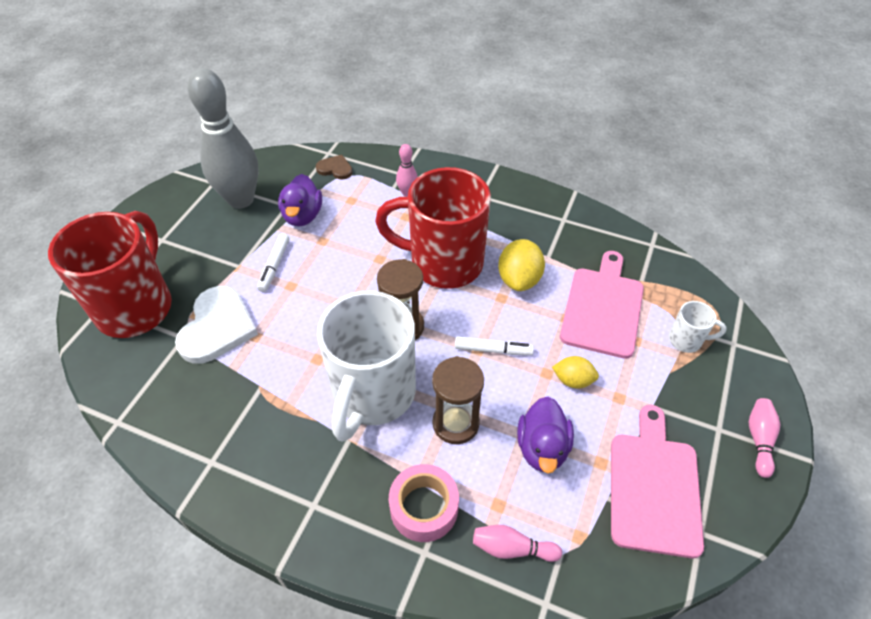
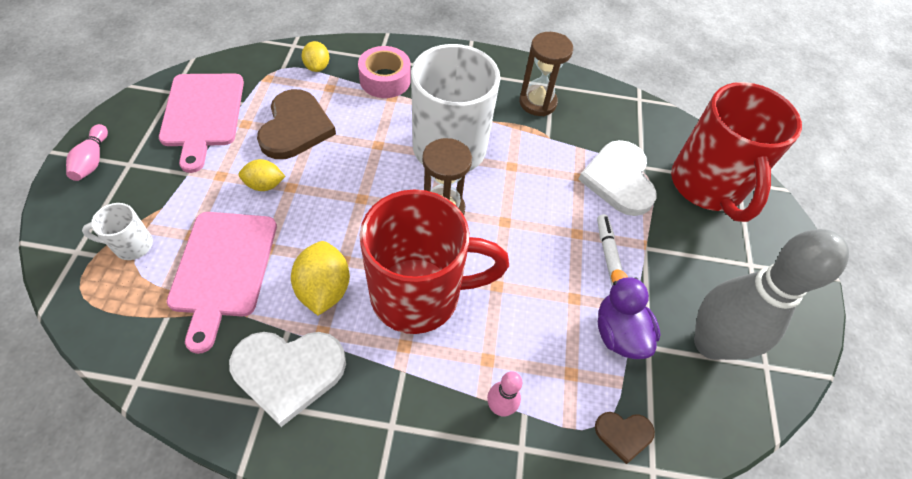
camera: 160 degrees right, 5 degrees up
(455, 423) = (372, 134): brown hourglass -> brown hourglass (537, 102)
(493, 350) = (346, 201): white marker -> none
(512, 548) = (317, 67): pink bowling pin -> yellow lemon
(542, 448) = (295, 127): purple duck -> brown heart
(547, 233) = (288, 372): none -> white heart

